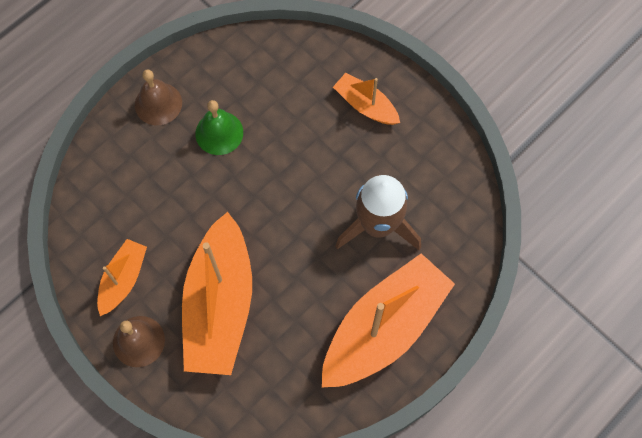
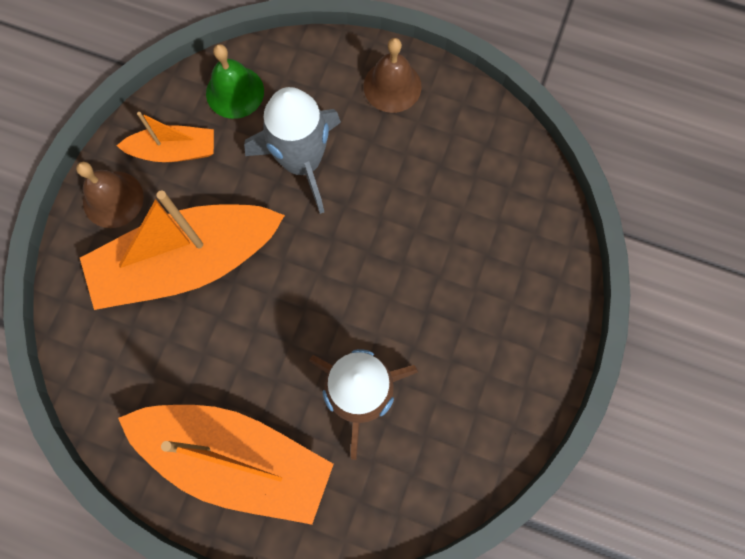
camera: 65 degrees right, 5 degrees up
(183, 191) = (301, 162): none -> grey rocket
(219, 133) = (389, 165): green bell -> green bell (235, 92)
(366, 105) = (508, 312): orange boat -> none

